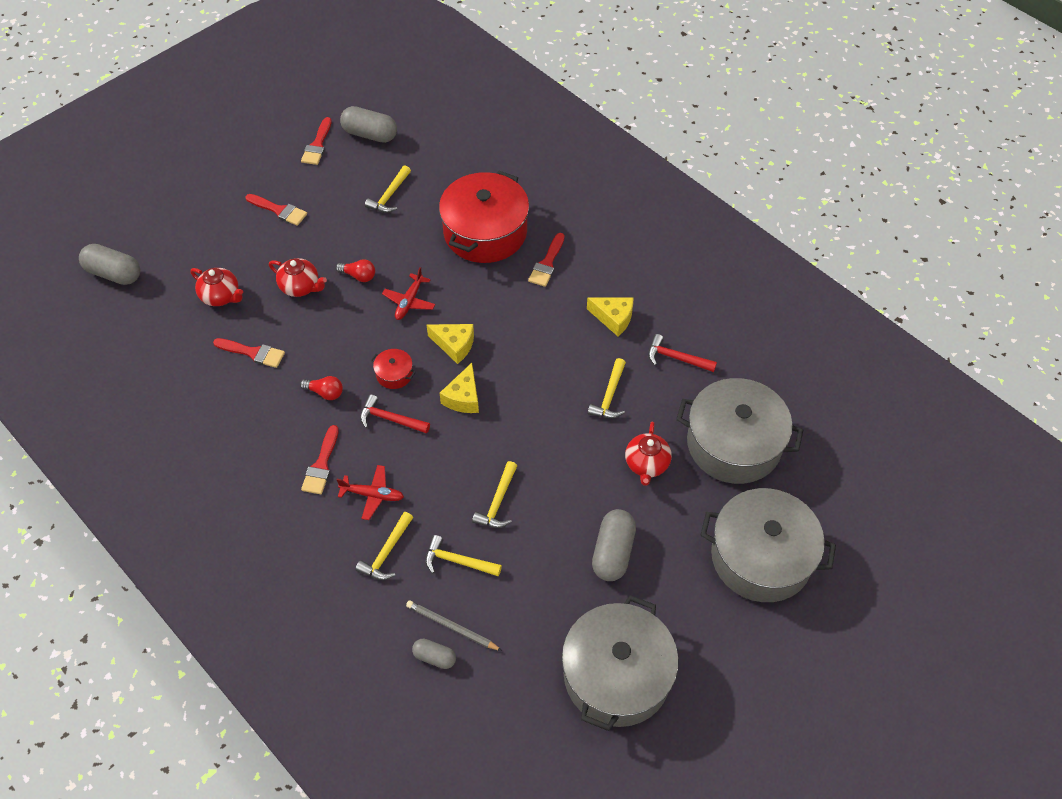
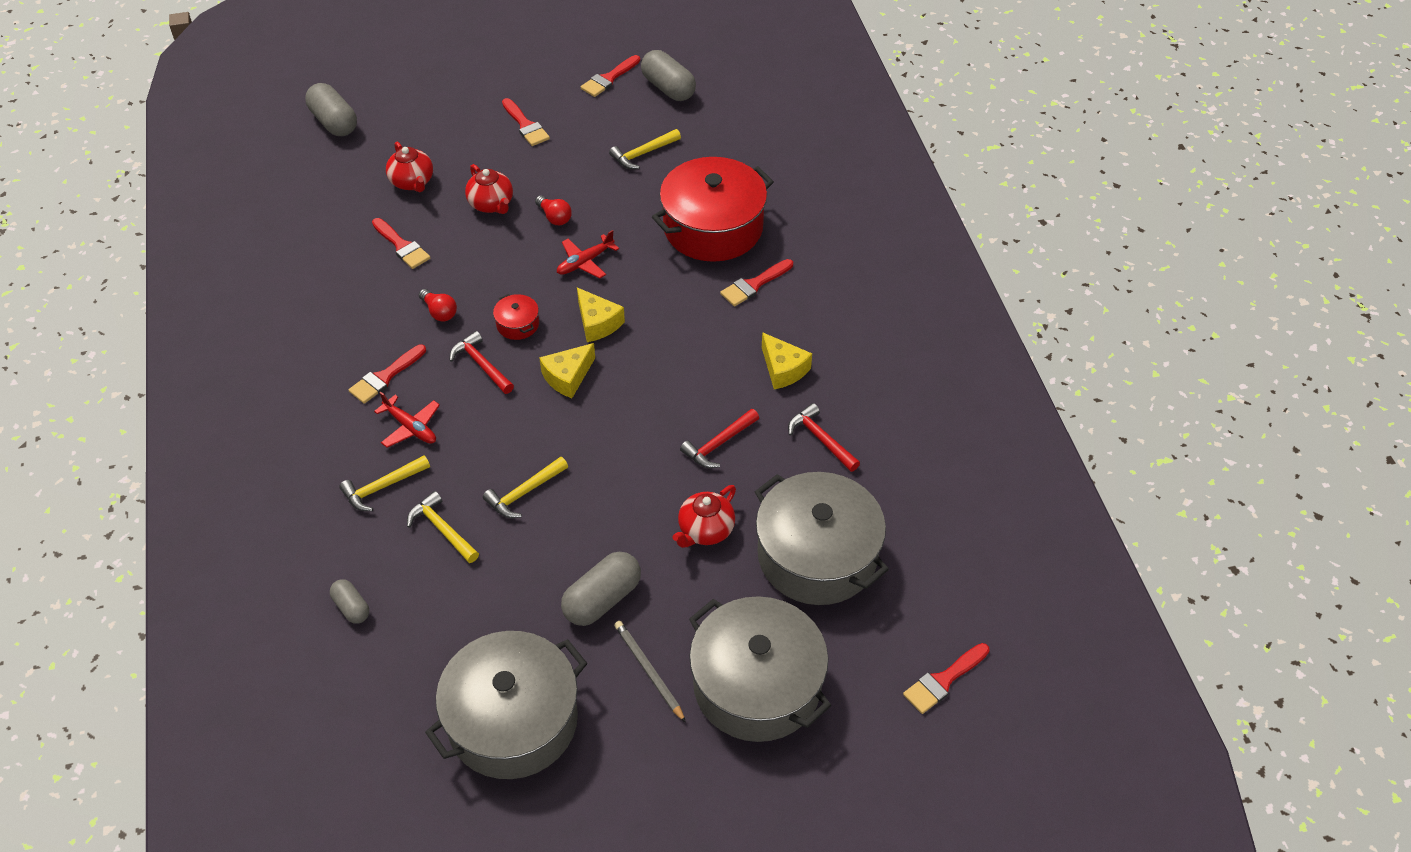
camera: 30 degrees right, 5 degrees down
(451, 627) = (389, 587): grey pencil -> grey pencil (648, 671)
(609, 396) = (718, 444): yellow hammer -> red hammer
(874, 489) = (943, 680): none -> red brush

